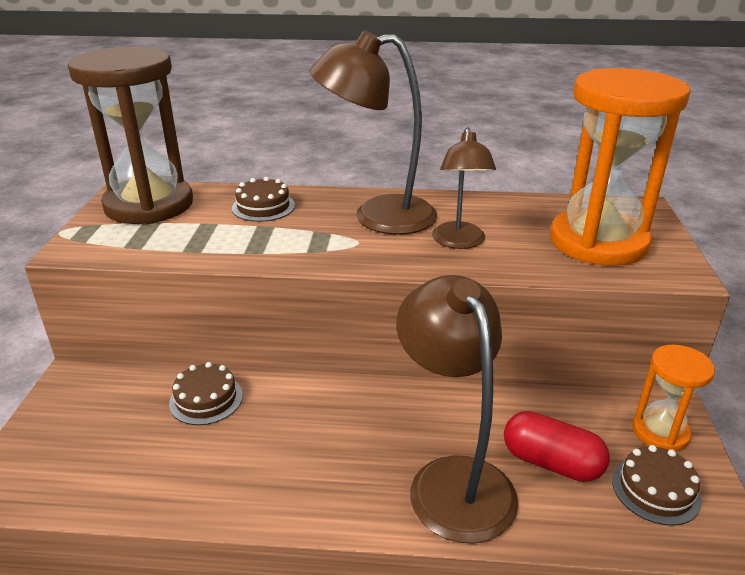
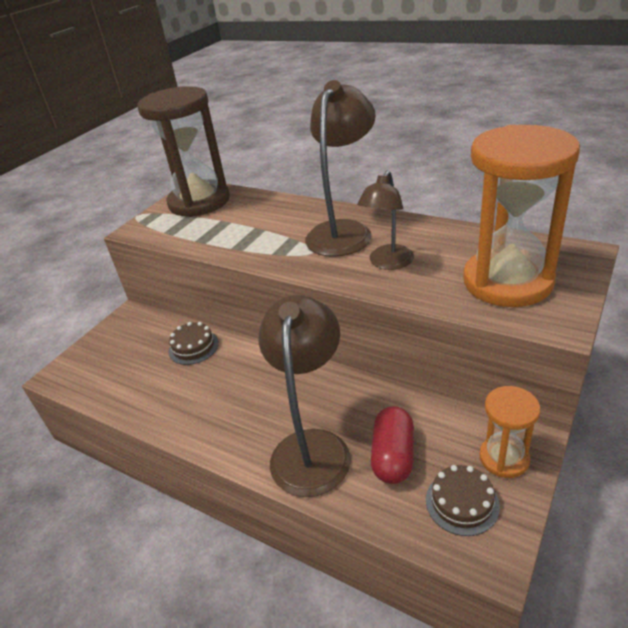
camera: 30 degrees right, 5 degrees up
(263, 207) = (269, 212): brown cake -> none
(377, 216) = (343, 231): brown lamp -> brown lamp turned 90 degrees clockwise
(551, 462) = (393, 456): red capsule -> red capsule turned 45 degrees clockwise

